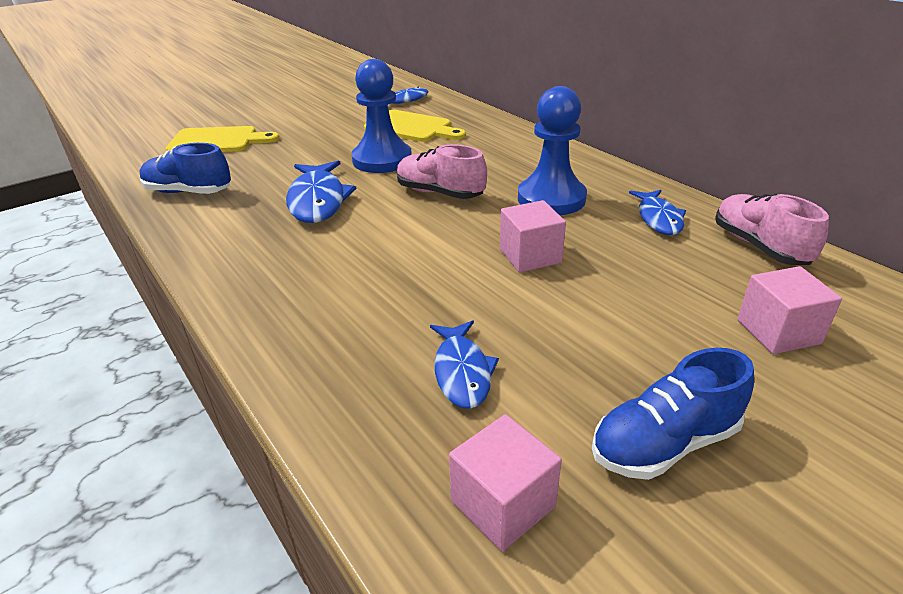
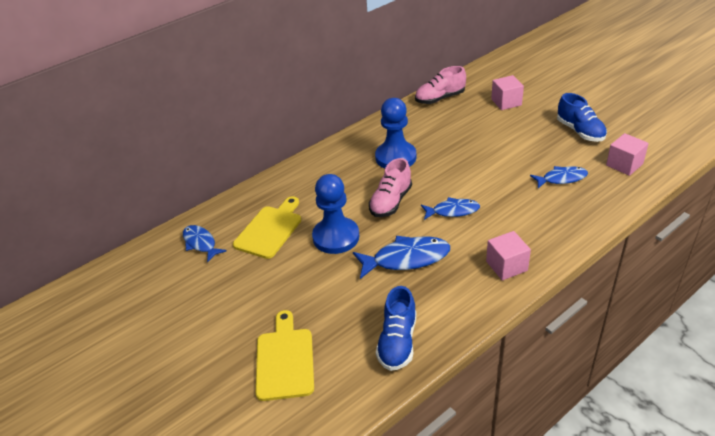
camera: 90 degrees left, 5 degrees up
(530, 256) = (462, 163): pink cube -> pink cube (506, 266)
(658, 218) = (416, 123): blue fish -> blue fish (453, 211)

